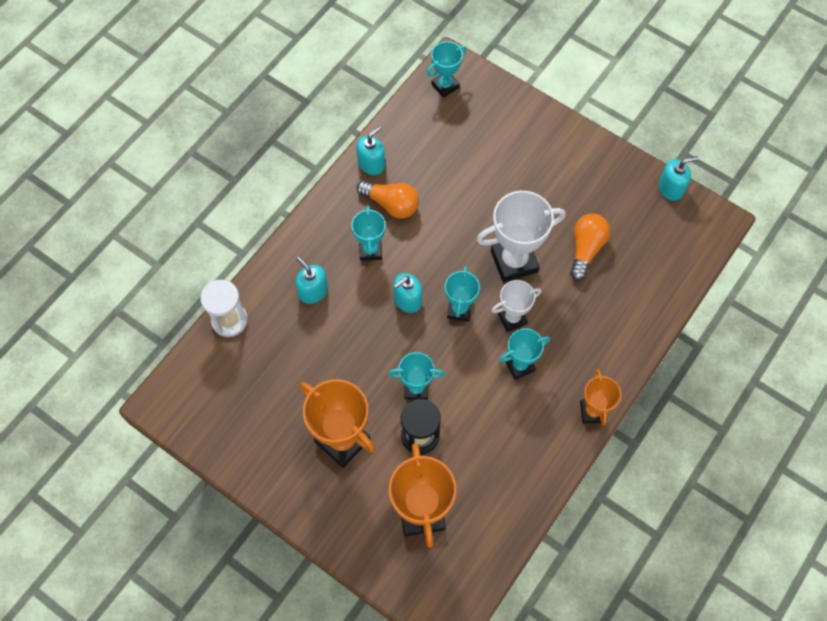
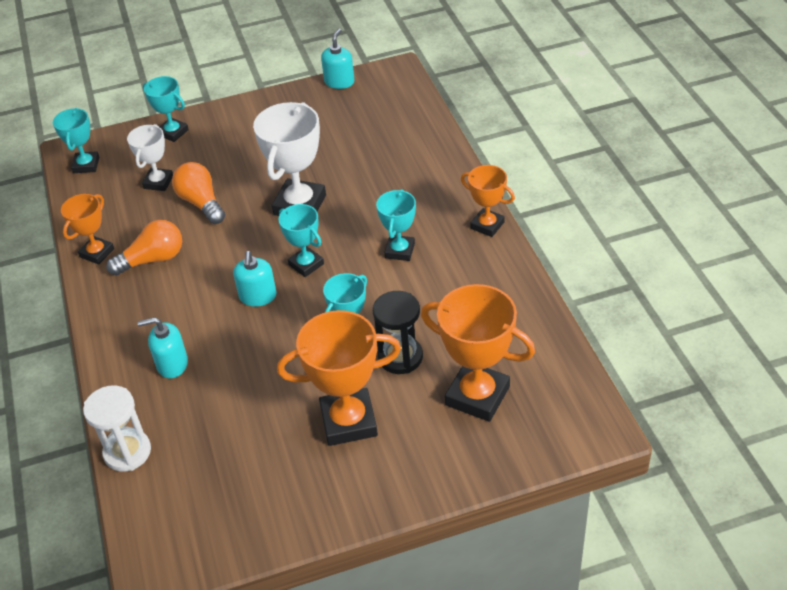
camera: 50 degrees left, 20 degrees down
(370, 250) = (180, 298): turquoise trophy -> turquoise trophy (173, 132)
(371, 164) = (97, 253): turquoise soap dispenser -> orange trophy
(512, 318) = (351, 233): white trophy -> white trophy (158, 182)
(585, 249) = (337, 155): orange light bulb -> orange light bulb (201, 203)

